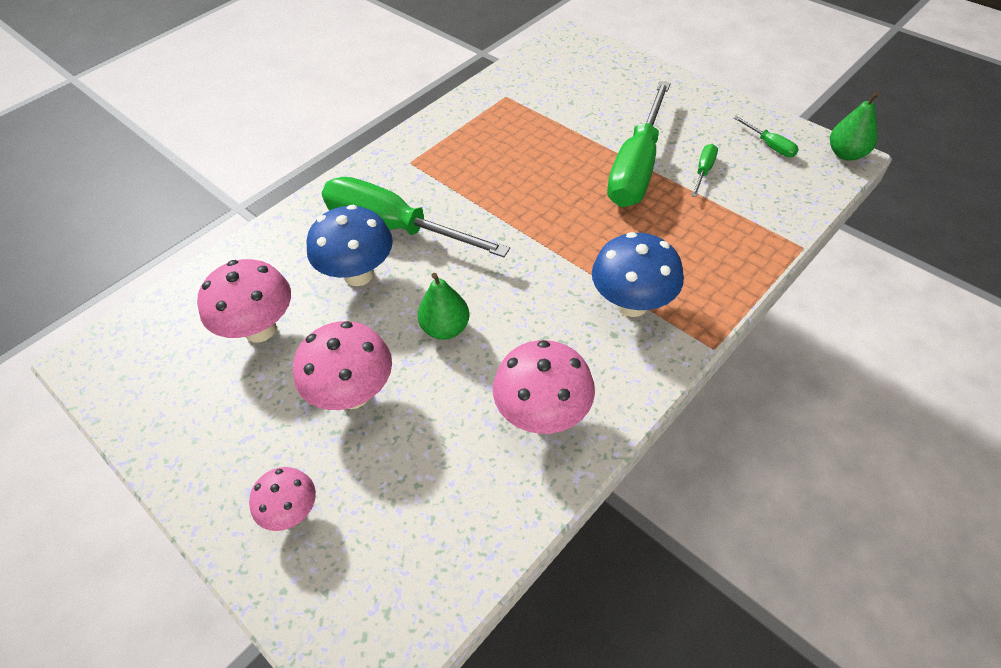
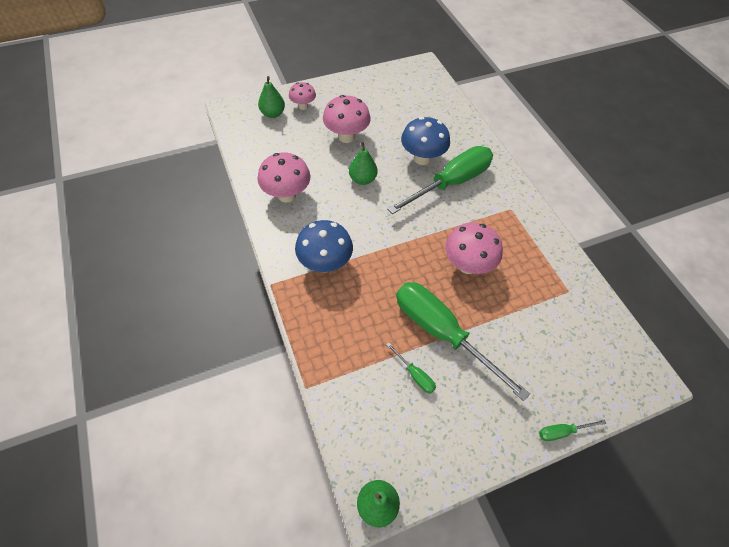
camera: 110 degrees right, 5 degrees up
(260, 329) = (406, 116): pink mushroom -> pink mushroom (467, 265)
(340, 561) = (273, 114): none -> green pear
(770, 145) = (419, 447): green screwdriver -> green screwdriver (562, 432)

